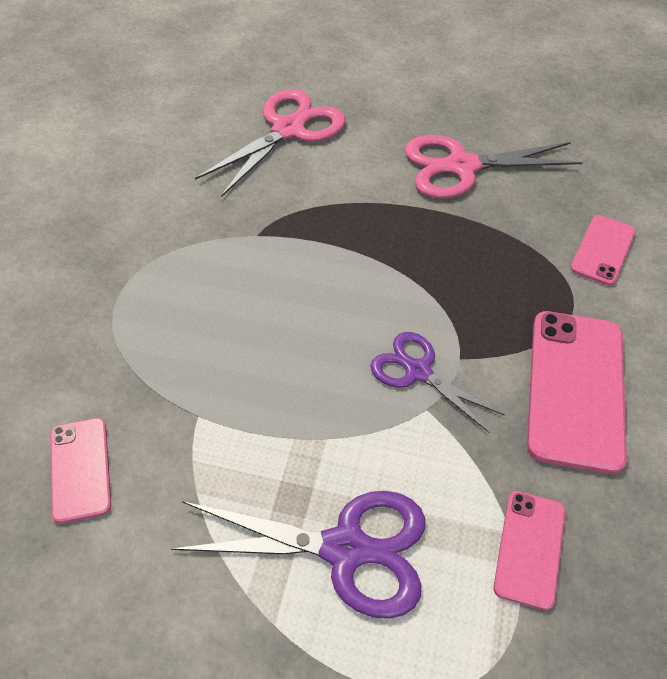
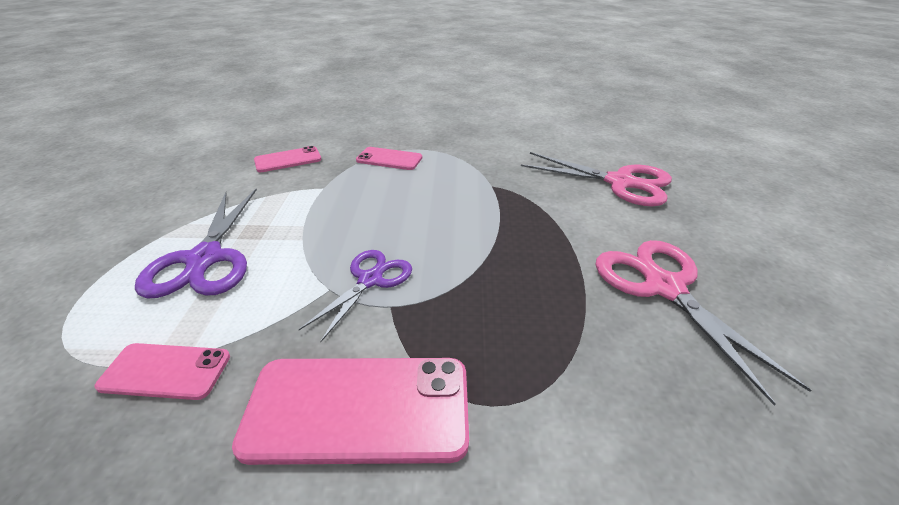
camera: 80 degrees right, 15 degrees down
(603, 250) = (611, 440): pink phone -> pink phone (389, 159)

